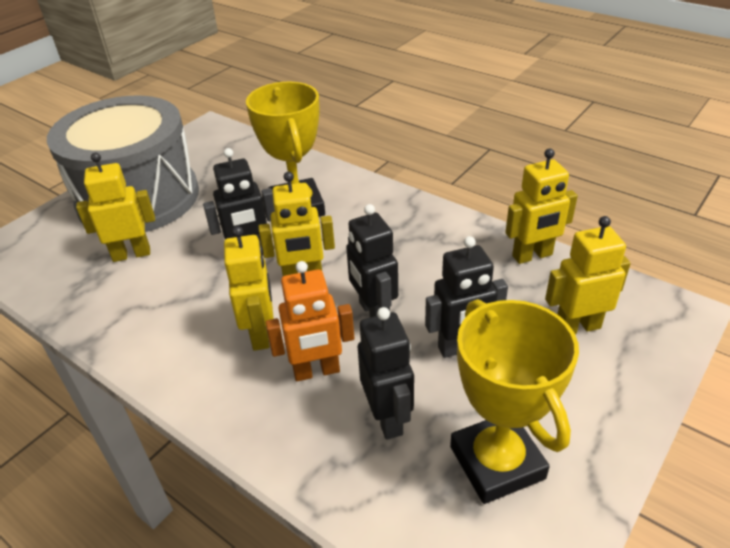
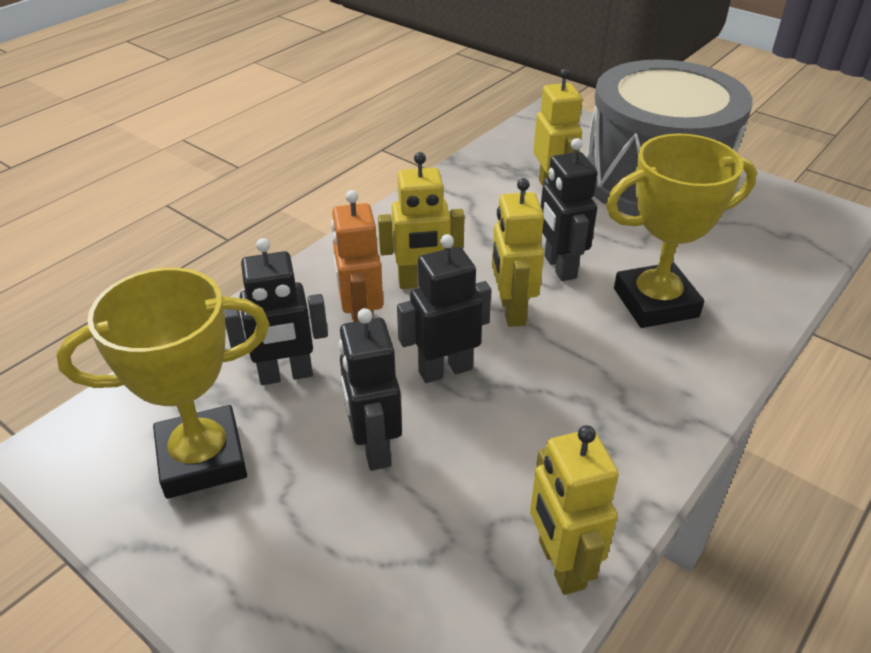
camera: 90 degrees right, 0 degrees up
(577, 327) = (391, 591): yellow robot -> none

